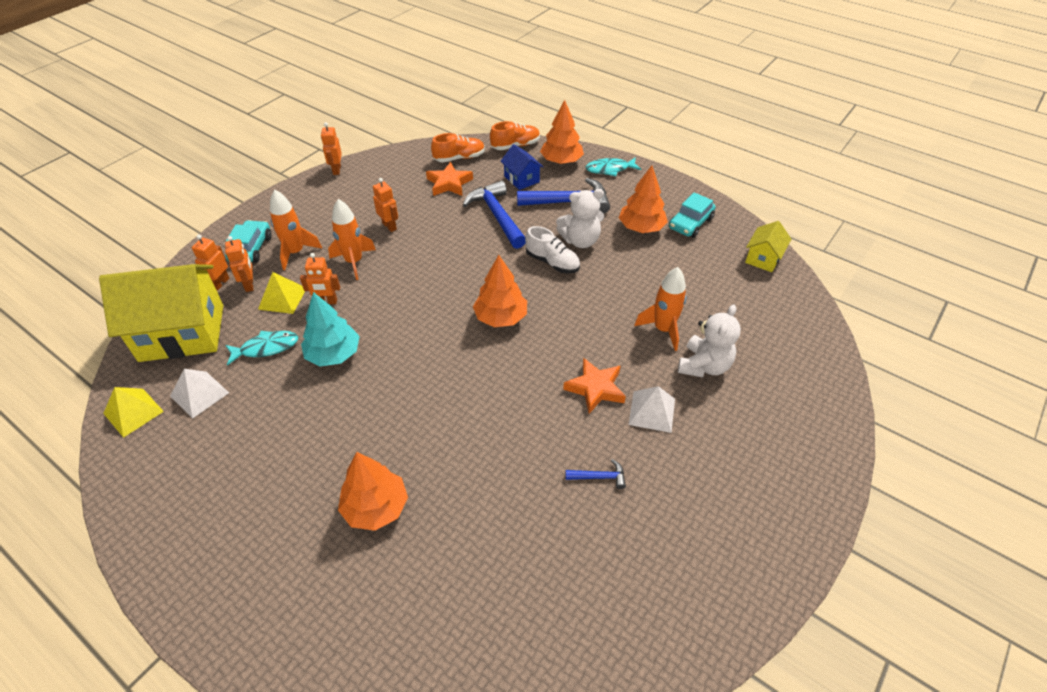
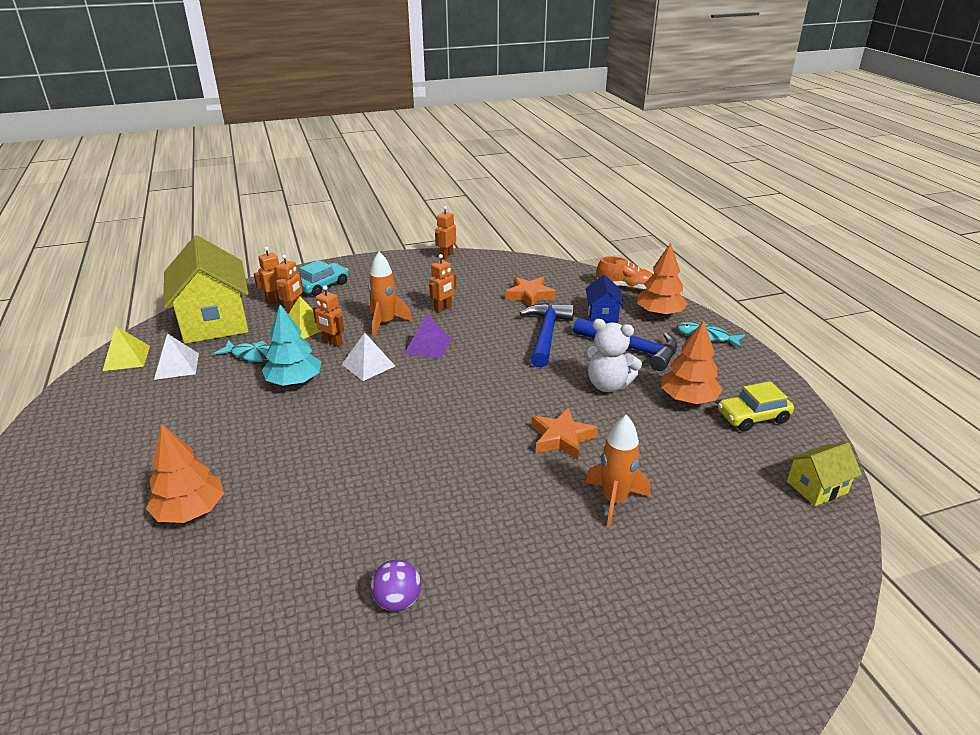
camera: 35 degrees right, 15 degrees down
(182, 332) = (214, 321): yellow house -> yellow house turned 45 degrees clockwise
(295, 252) = (350, 300): orange rocket -> none
(389, 226) = (443, 308): orange robot -> orange robot turned 45 degrees clockwise
(414, 267) = (428, 346): none -> purple pyramid
(459, 158) = (560, 279): orange shoe -> none
(500, 317) = (459, 415): orange tree -> none
(552, 262) = (558, 391): white shoe -> none
(595, 388) = (482, 518): orange star -> orange star (561, 438)
(599, 477) = (397, 601): blue hammer -> purple ball
(652, 411) = (519, 571): white pyramid -> white pyramid (368, 365)
(690, 223) = (753, 417): turquoise car -> yellow car
(704, 366) = (626, 558): white teddy bear -> none

